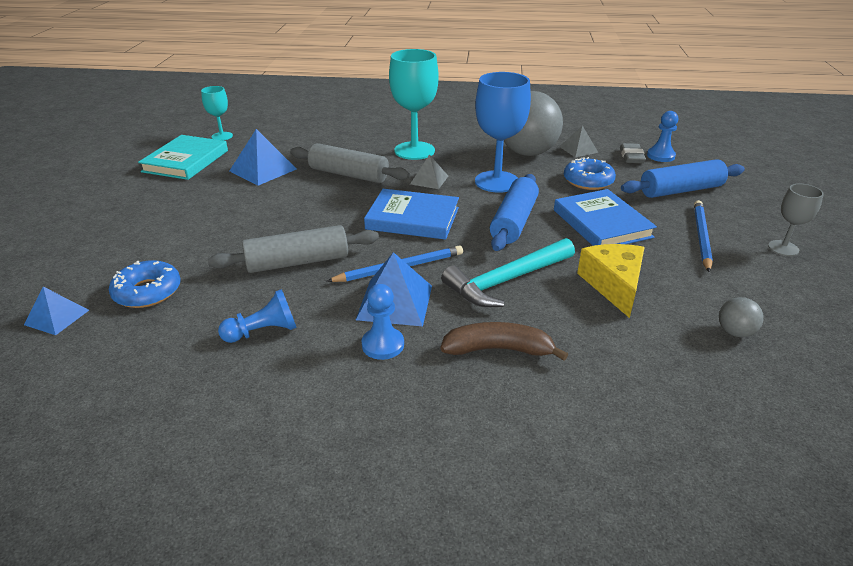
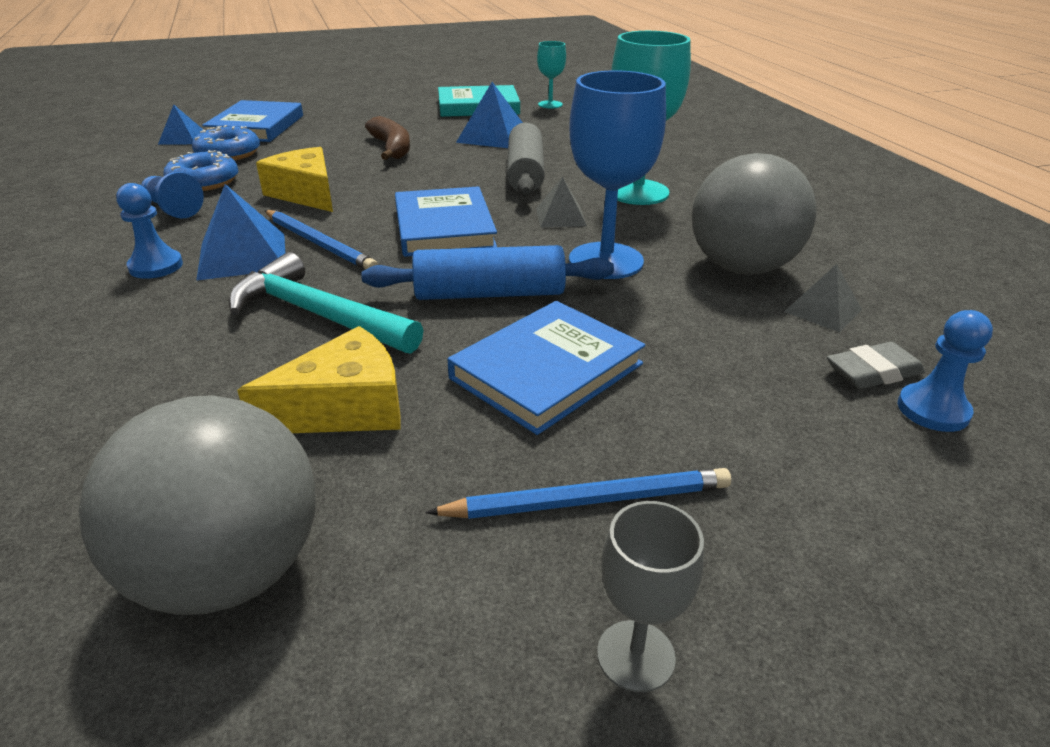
camera: 65 degrees right, 0 degrees up
(84, 269) = (256, 127): none -> blue book
(298, 262) = (306, 194): grey rolling pin -> yellow cheese
(498, 349) = (152, 335): brown banana -> brown banana (391, 148)
(588, 181) = (700, 337): blue donut -> blue donut (204, 182)
(680, 190) = (785, 454): blue rolling pin -> none
(735, 332) = (229, 571): grey ball -> grey ball, size x2.41

